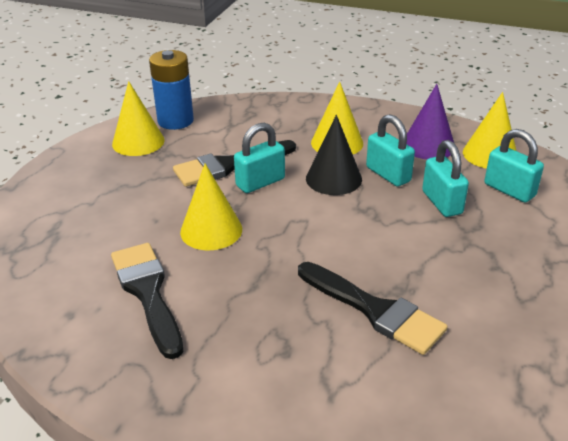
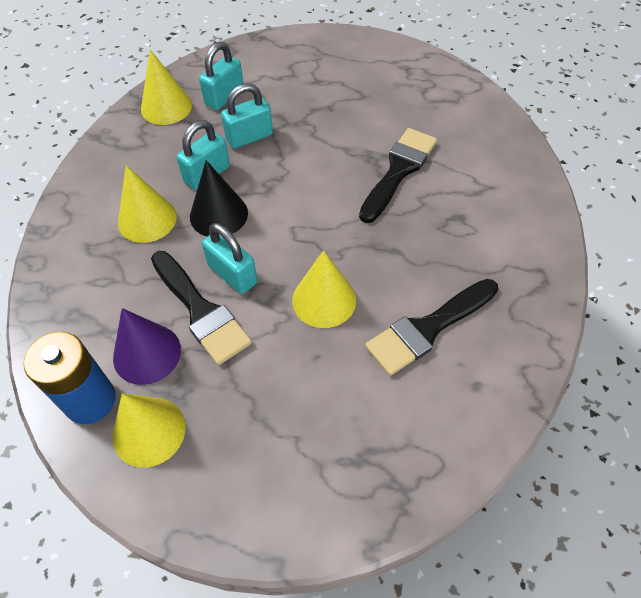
camera: 100 degrees left, 20 degrees up
(428, 145) = (150, 148): purple cone -> purple cone (147, 353)

